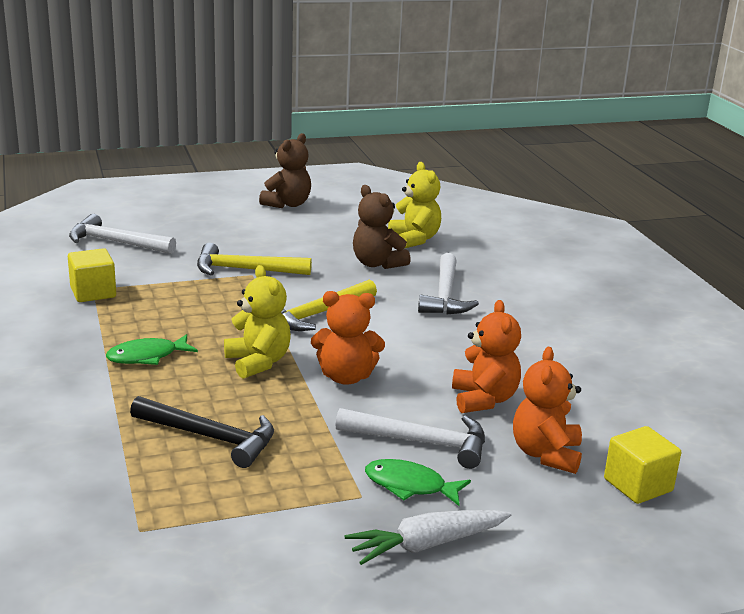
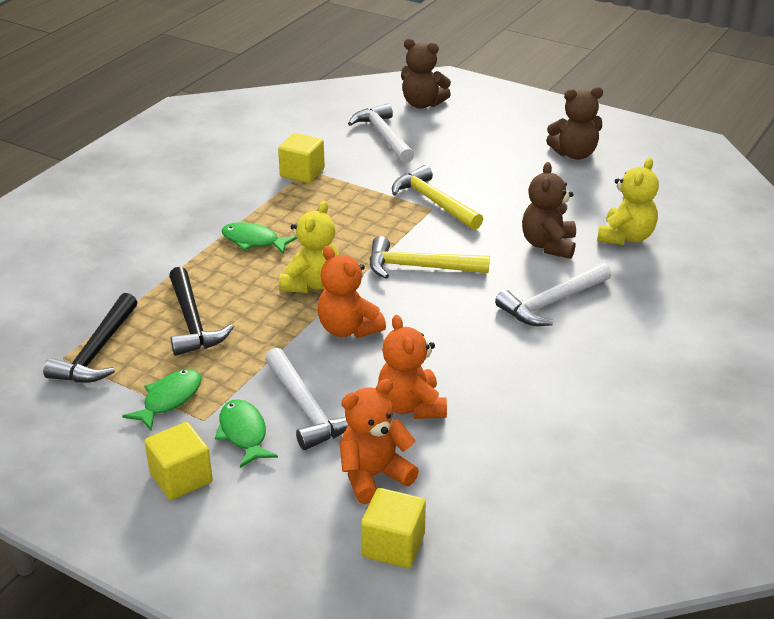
camera: 50 degrees right, 10 degrees up
(106, 211) = (422, 104): none -> brown teddy bear
(165, 506) = (97, 351): none -> black hammer
(305, 500) = (169, 399): none -> green fish
(426, 545) = (181, 478): white carrot -> yellow cube
(483, 399) = (411, 406): orange teddy bear -> orange teddy bear turned 120 degrees clockwise

